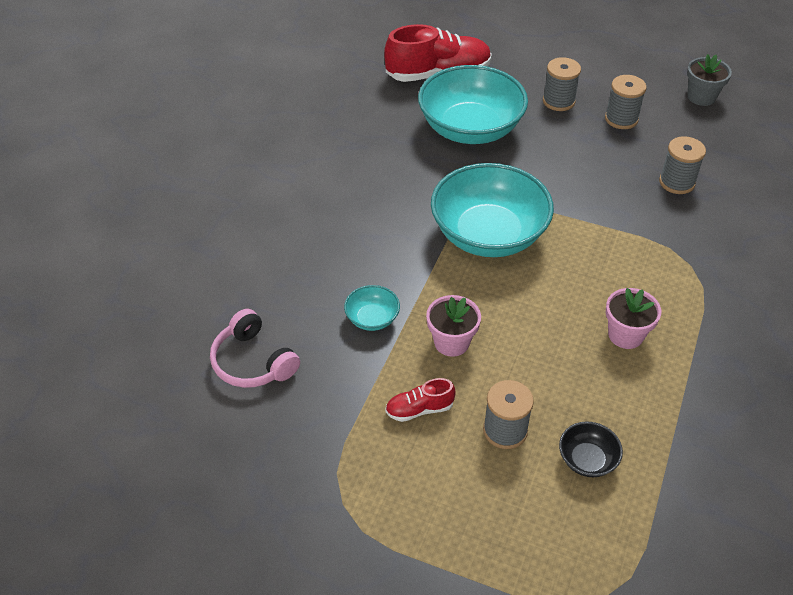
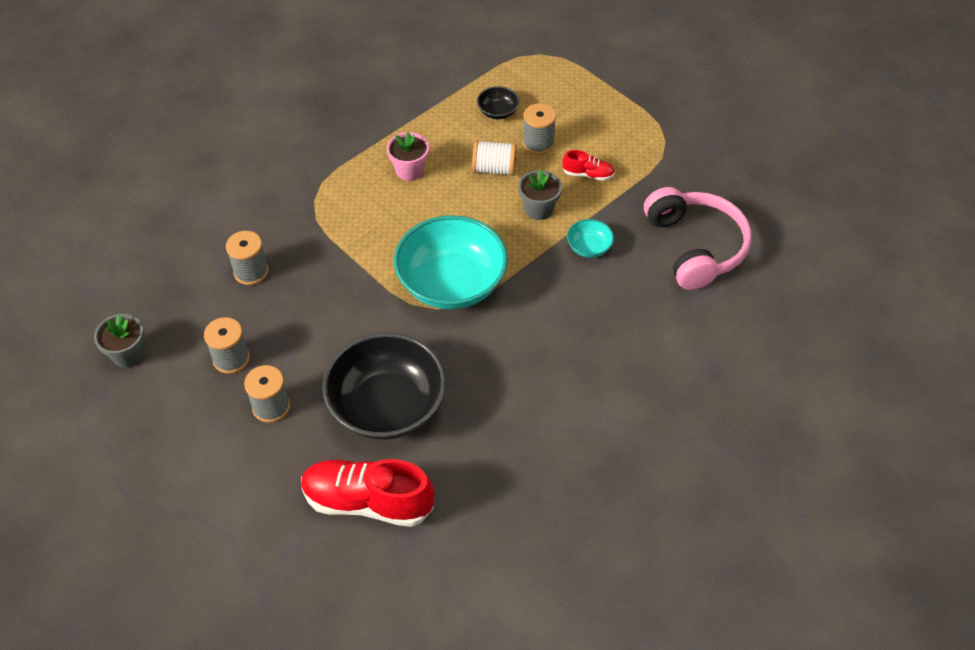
camera: 155 degrees left, 5 degrees up
(252, 362) = (695, 247): pink headphones -> pink headphones, size x1.57
(451, 342) = (538, 209): pink flower pot -> grey flower pot
(470, 129) = (387, 406): turquoise bowl -> black bowl
(534, 373) = (494, 169): none -> white spool

